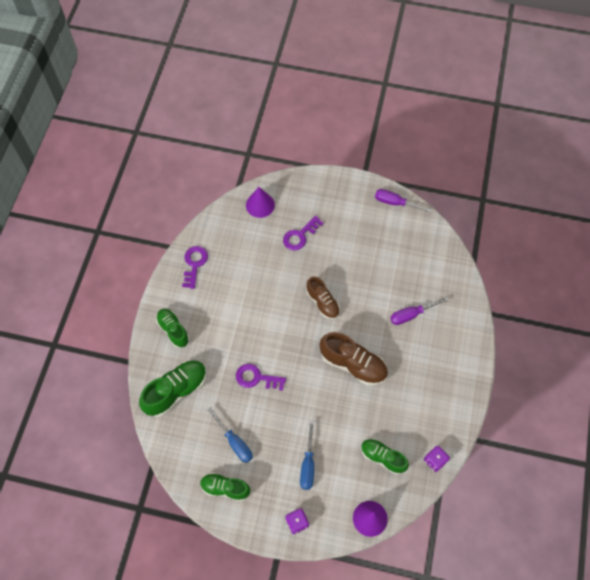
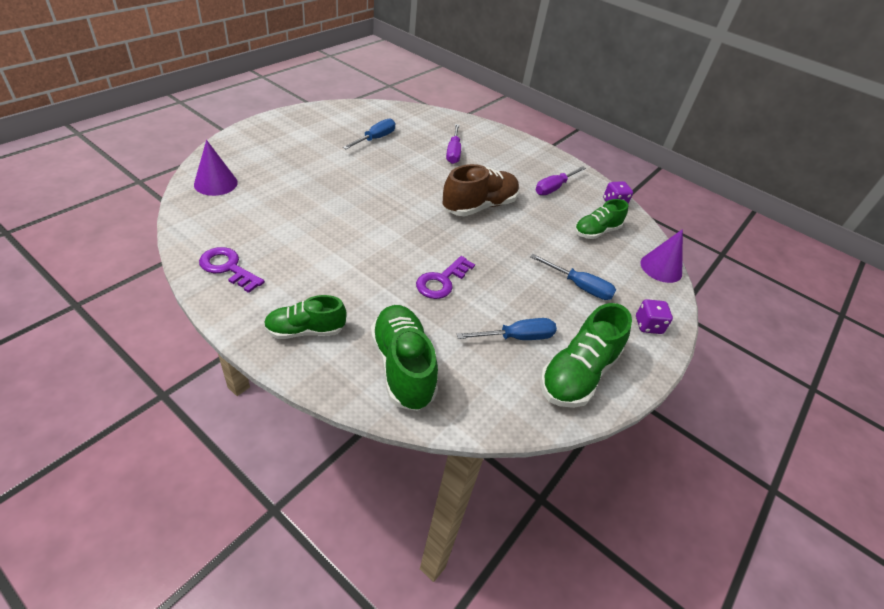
camera: 70 degrees left, 20 degrees down
(225, 488) = (578, 374): green shoe -> green shoe, size x1.53
(300, 235) = (292, 174): purple key -> none
(322, 302) = (389, 195): brown shoe -> none
(385, 255) = (375, 139): none -> blue screwdriver
(395, 203) = (326, 111): purple screwdriver -> purple screwdriver (554, 188)

